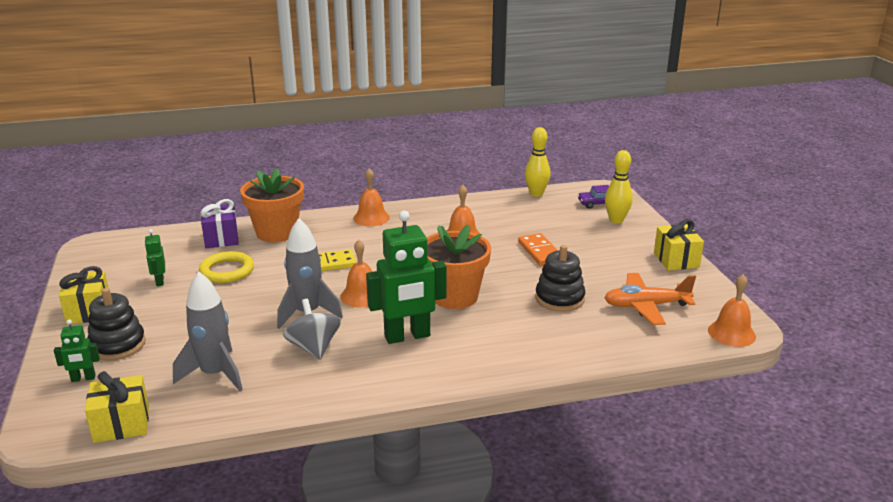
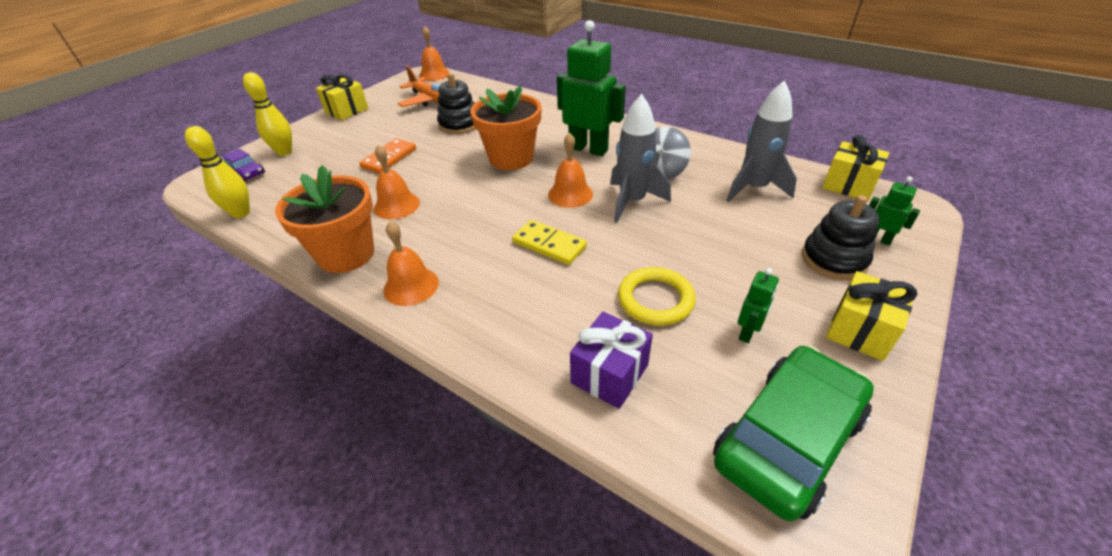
camera: 130 degrees left, 15 degrees up
(118, 256) = (787, 439): none -> green car
(277, 232) = (533, 335): orange flower pot -> orange flower pot (346, 254)

